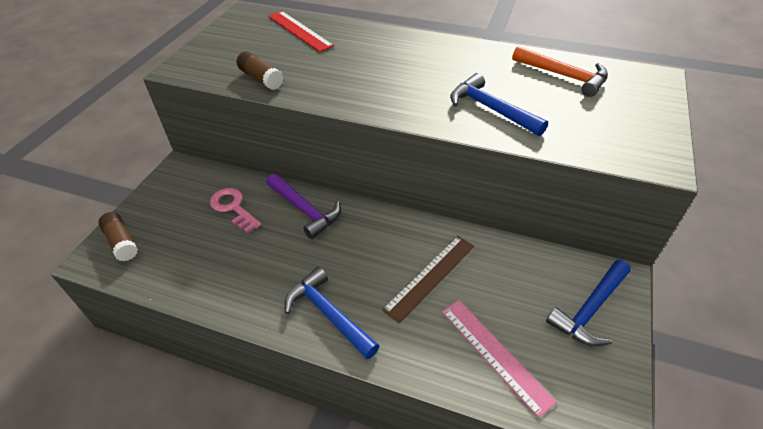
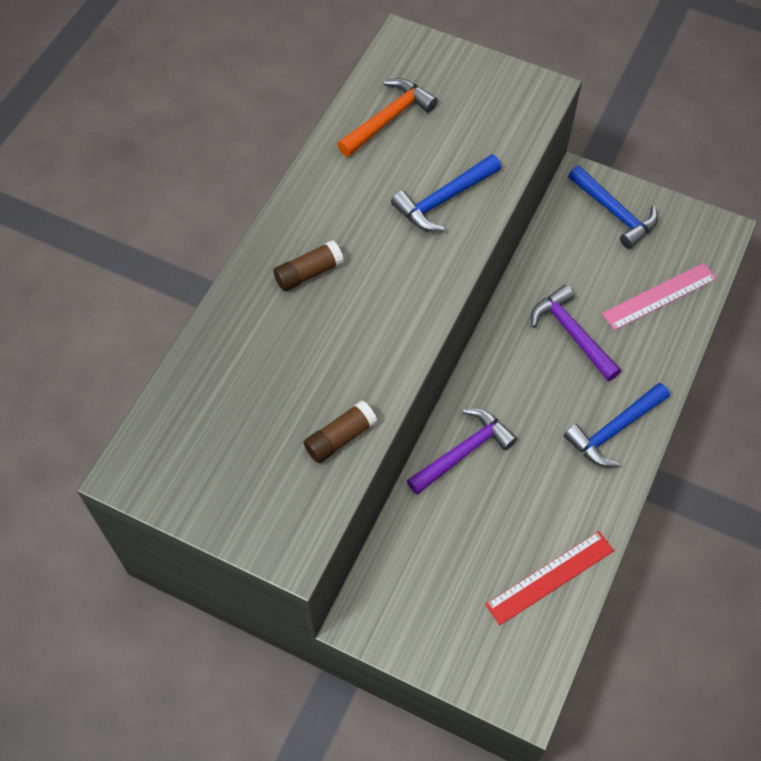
camera: 85 degrees left, 15 degrees up
(122, 242) = (500, 669): brown glue stick -> brown glue stick (309, 273)
(233, 208) = (451, 537): pink key -> none
(299, 31) = (212, 391): red ruler -> red ruler (550, 577)
(430, 277) = (571, 333): brown ruler -> purple hammer

